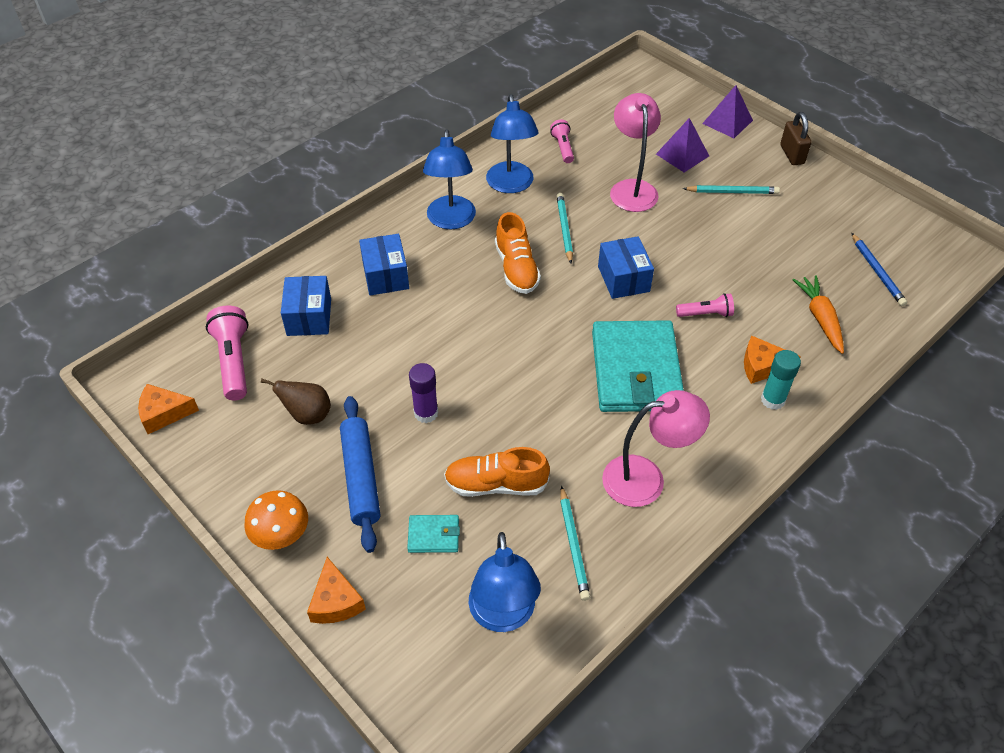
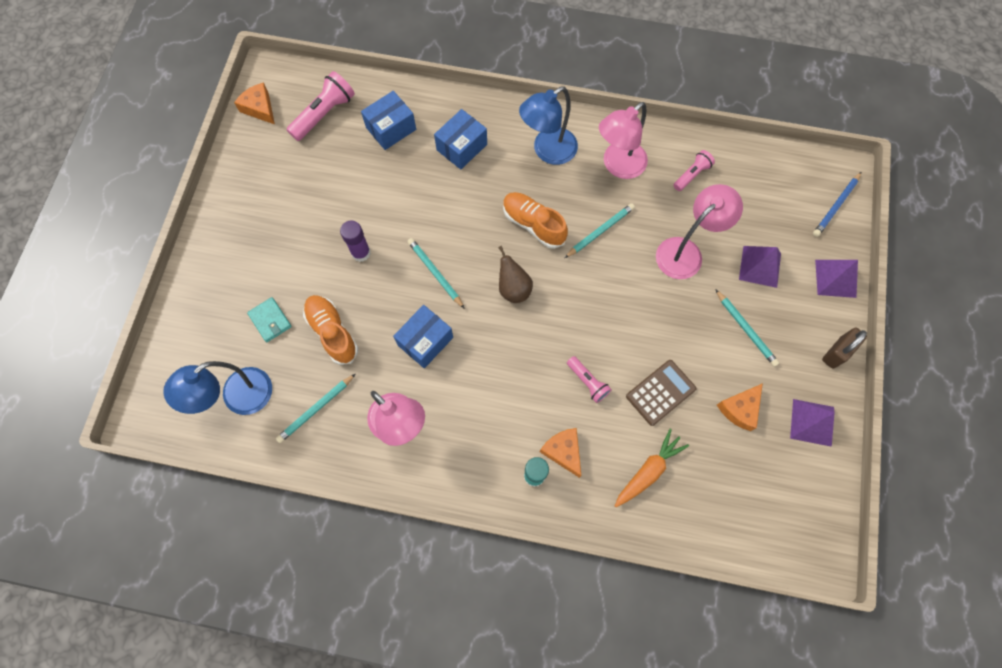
camera: 55 degrees right, 20 degrees up
(281, 536) = (216, 236): orange mushroom -> none
(307, 415) = (312, 186): brown pear -> brown pear (513, 288)
(336, 601) = (191, 297): orange cheese -> orange cheese (740, 409)
(361, 477) = (285, 249): blue rolling pin -> none
(502, 365) = (435, 273): none -> turquoise pencil
(511, 185) = (618, 166): blue lamp -> pink lamp
(516, 268) = (533, 224): orange shoe -> orange shoe turned 90 degrees clockwise
(623, 279) = (579, 303): blue box -> blue box (425, 341)
(636, 370) = (493, 363): turquoise wallet -> none
(751, 272) = (660, 392): none -> brown calculator
(842, 199) = (812, 422): none -> purple pyramid
(877, 272) = (740, 492): blue pencil -> blue pencil (836, 206)

